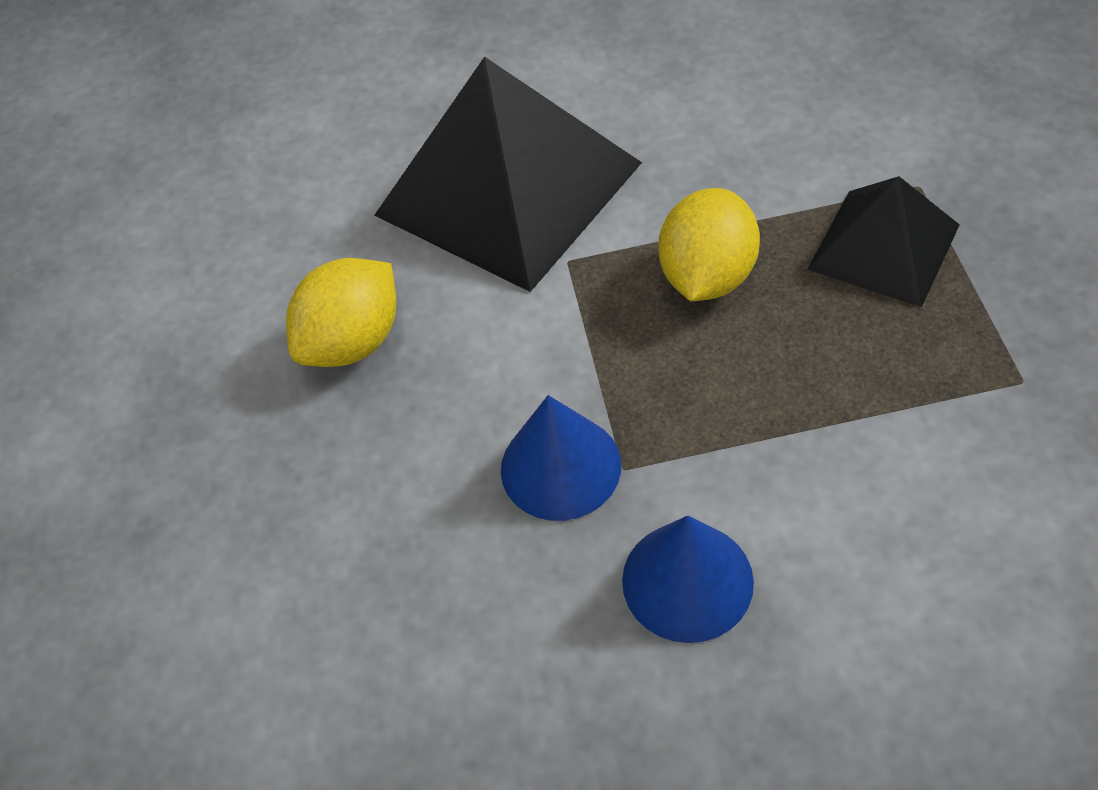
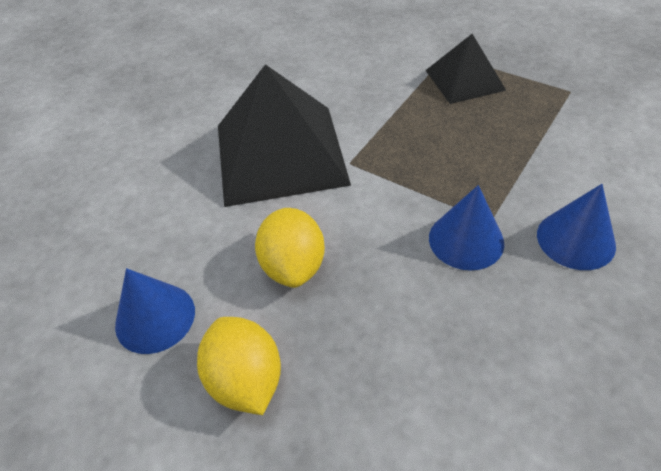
camera: 50 degrees left, 5 degrees down
(184, 292) = (155, 317): none -> blue cone
(707, 276) = (417, 130): yellow lemon -> yellow lemon (246, 380)

